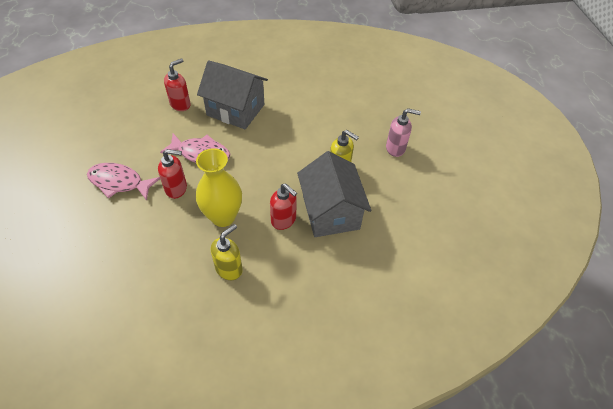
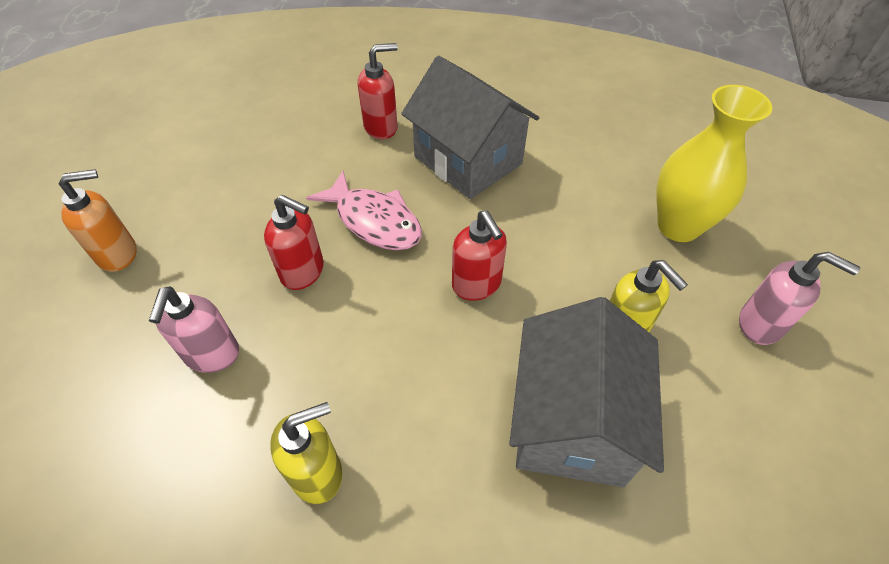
camera: 25 degrees right, 0 degrees up
(68, 210) = (118, 254): none -> orange soap dispenser
(119, 182) = (219, 231): pink fish -> none
(151, 239) = (212, 355): none -> pink soap dispenser
(223, 217) = (357, 355): yellow vase -> yellow vase (678, 226)
(284, 220) = (468, 404): red soap dispenser -> red soap dispenser (477, 285)

